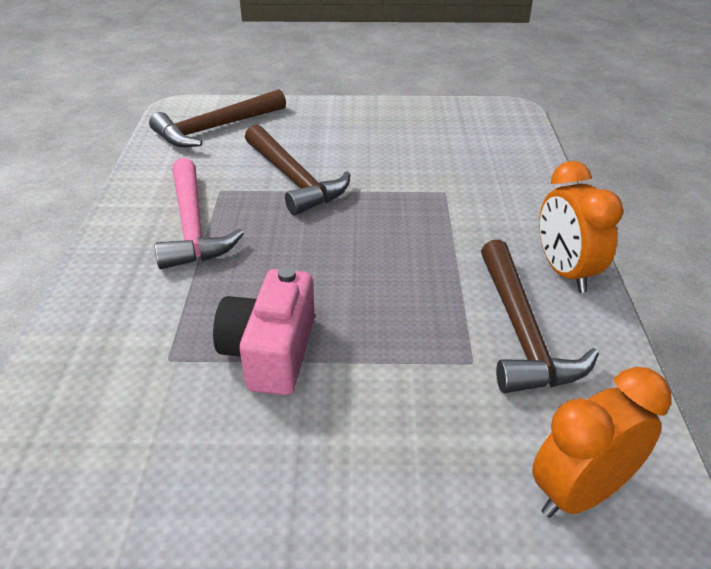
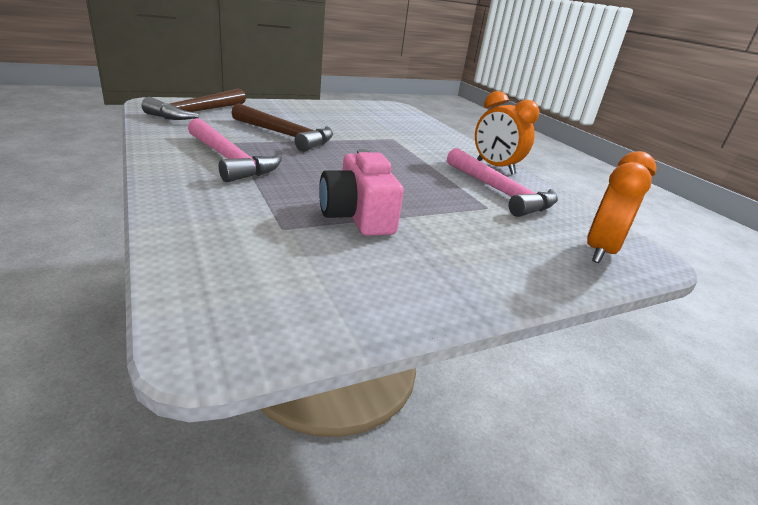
camera: 30 degrees left, 10 degrees down
(521, 331) = (499, 192): brown hammer -> pink hammer

